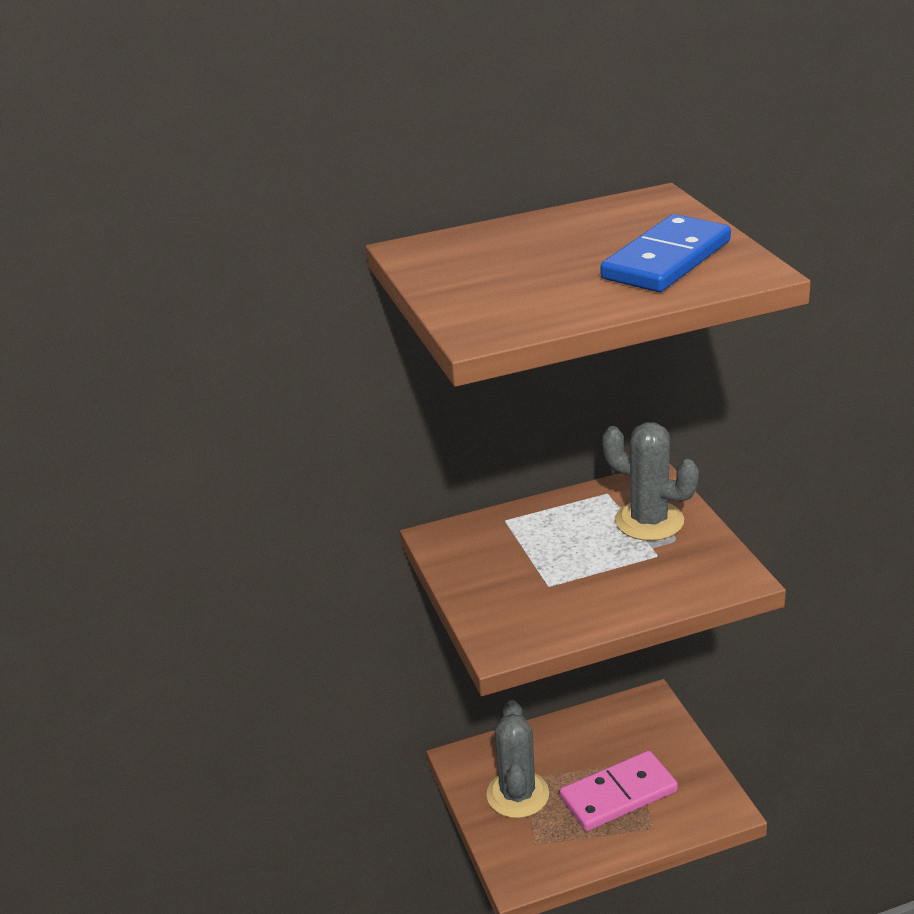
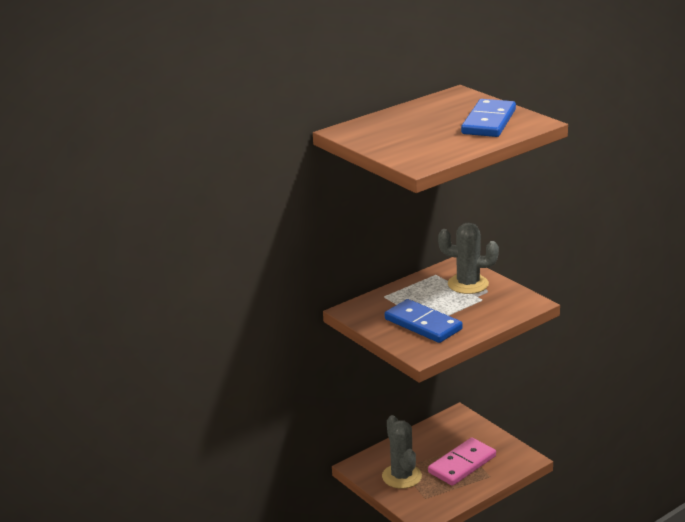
camera: 20 degrees left, 5 degrees down
(535, 586) = (423, 324): none -> blue domino

